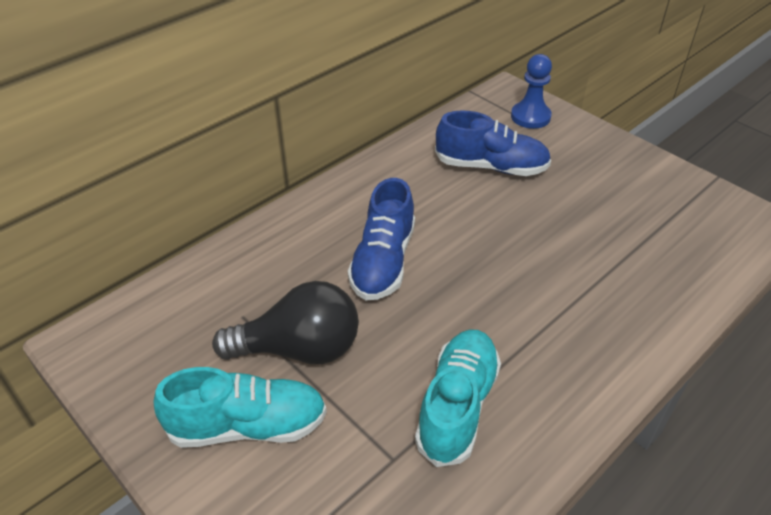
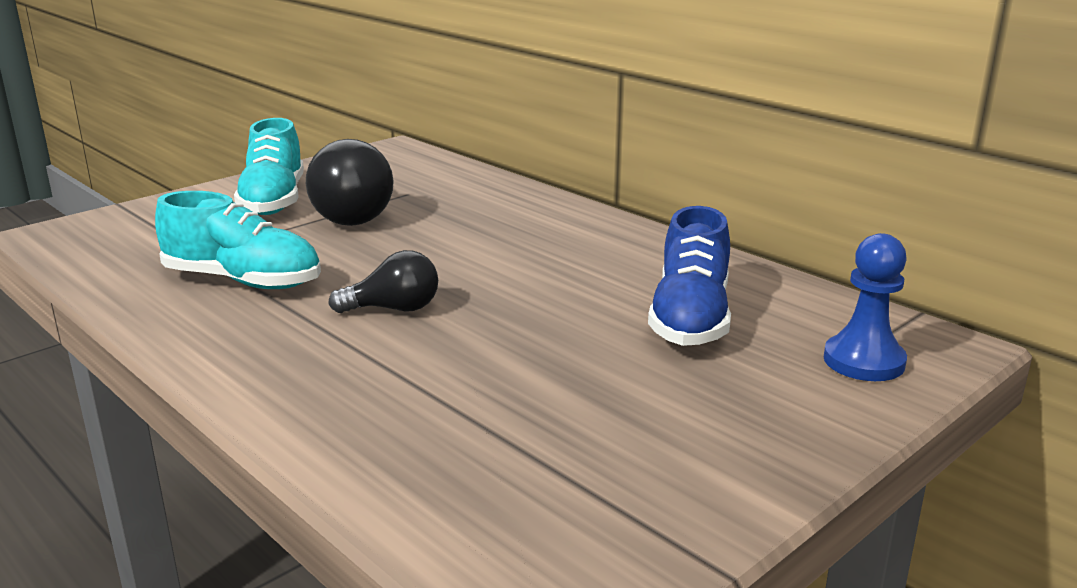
camera: 90 degrees right, 20 degrees down
(383, 261) = (476, 248): blue shoe -> none
(498, 300) = (394, 309): none -> black light bulb

